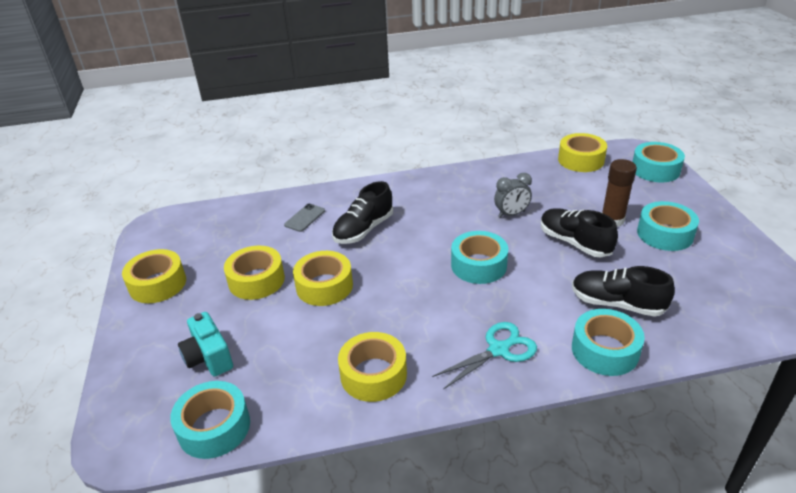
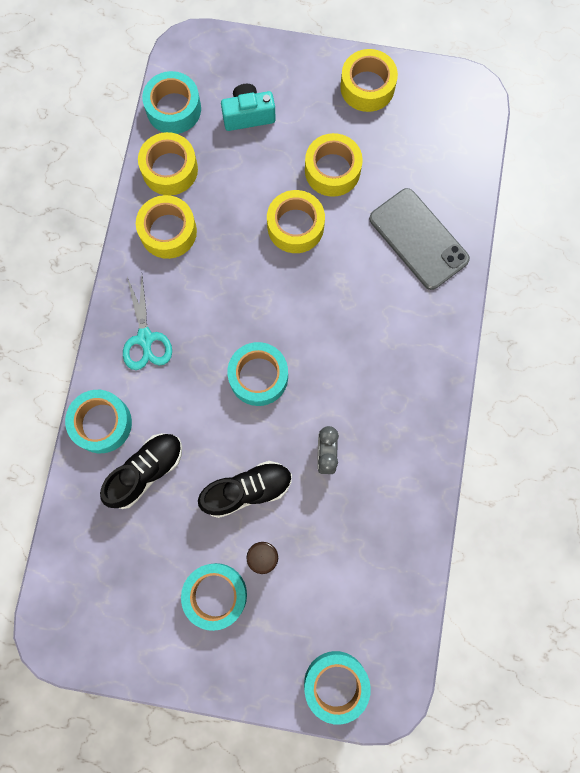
camera: 110 degrees right, 40 degrees up
(305, 218) = (418, 239): grey phone -> grey phone, size x2.09
(363, 229) = (369, 290): black shoe -> none
(581, 160) = (399, 606): yellow tape -> yellow tape (170, 169)

